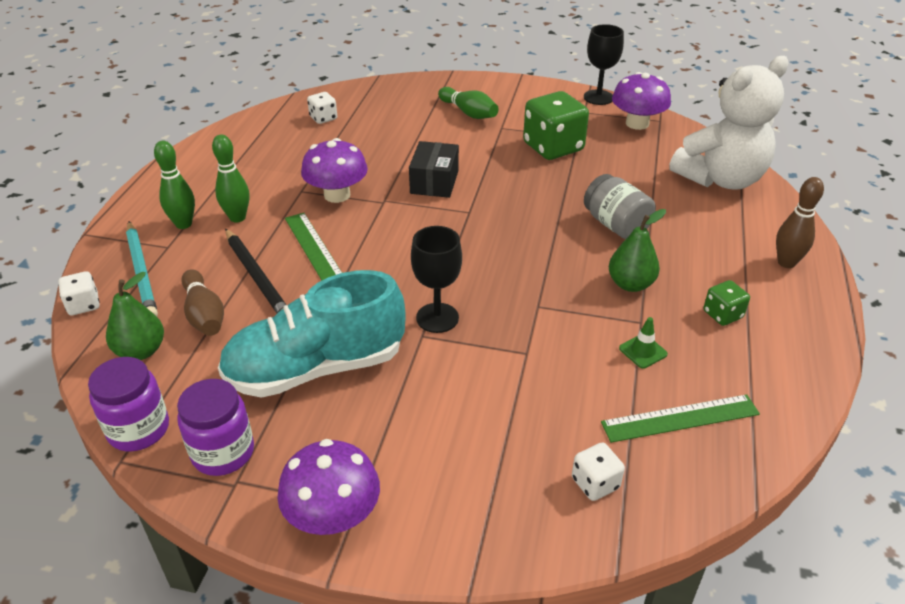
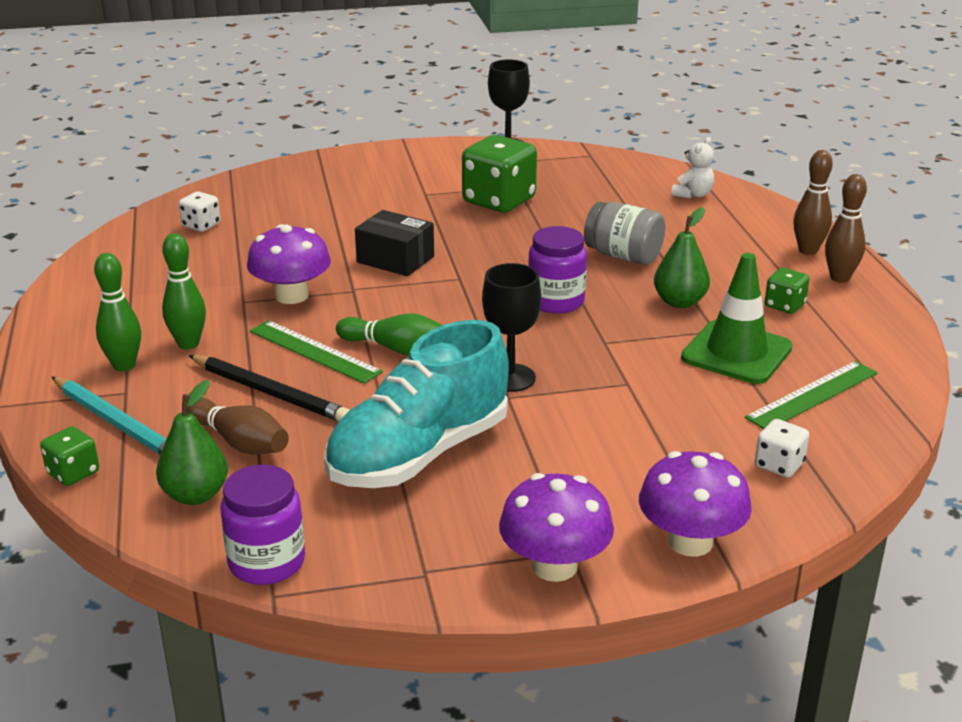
camera: 25 degrees left, 10 degrees down
(84, 305) = (73, 473): white dice -> green dice
(223, 452) = (386, 552): purple jar -> purple jar (556, 301)
(434, 182) = (395, 259): black box -> black box turned 45 degrees counterclockwise
(468, 113) = (375, 187): green bowling pin -> green bowling pin (397, 349)
(637, 123) = (569, 162): purple mushroom -> purple mushroom (690, 542)
(643, 351) = (736, 353): green traffic cone -> green traffic cone, size x2.24
(721, 179) = (693, 194): white teddy bear -> white teddy bear, size x0.41
(796, 300) = (839, 278): none -> brown bowling pin

